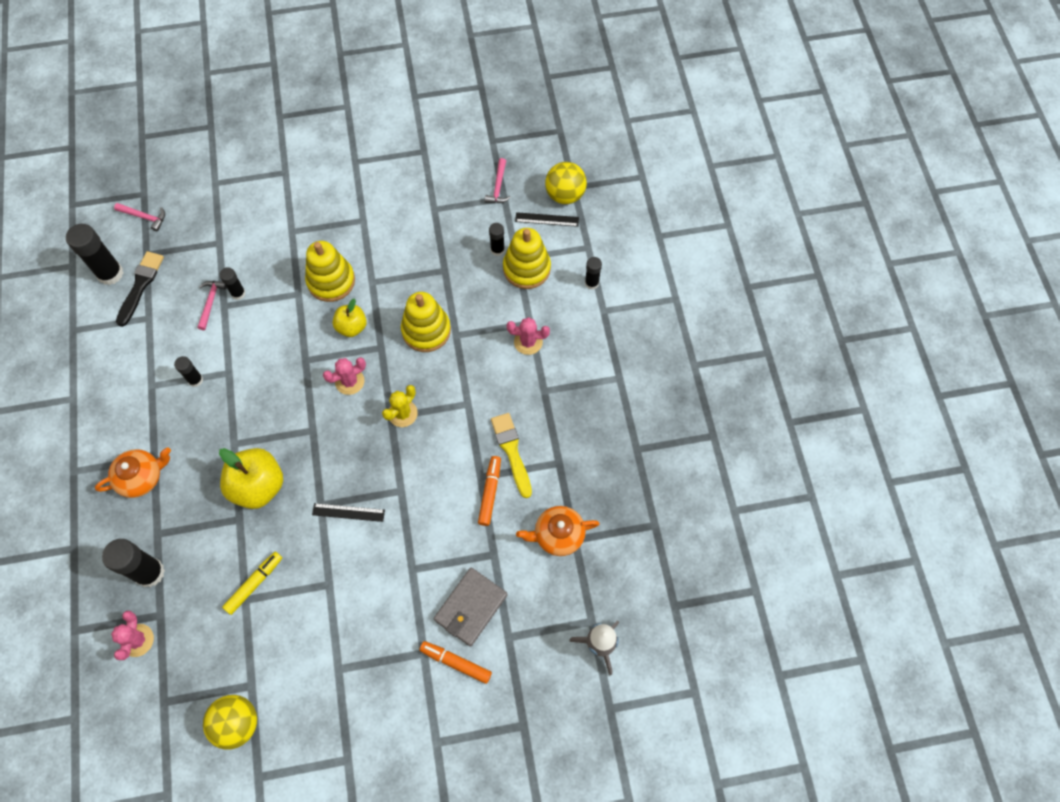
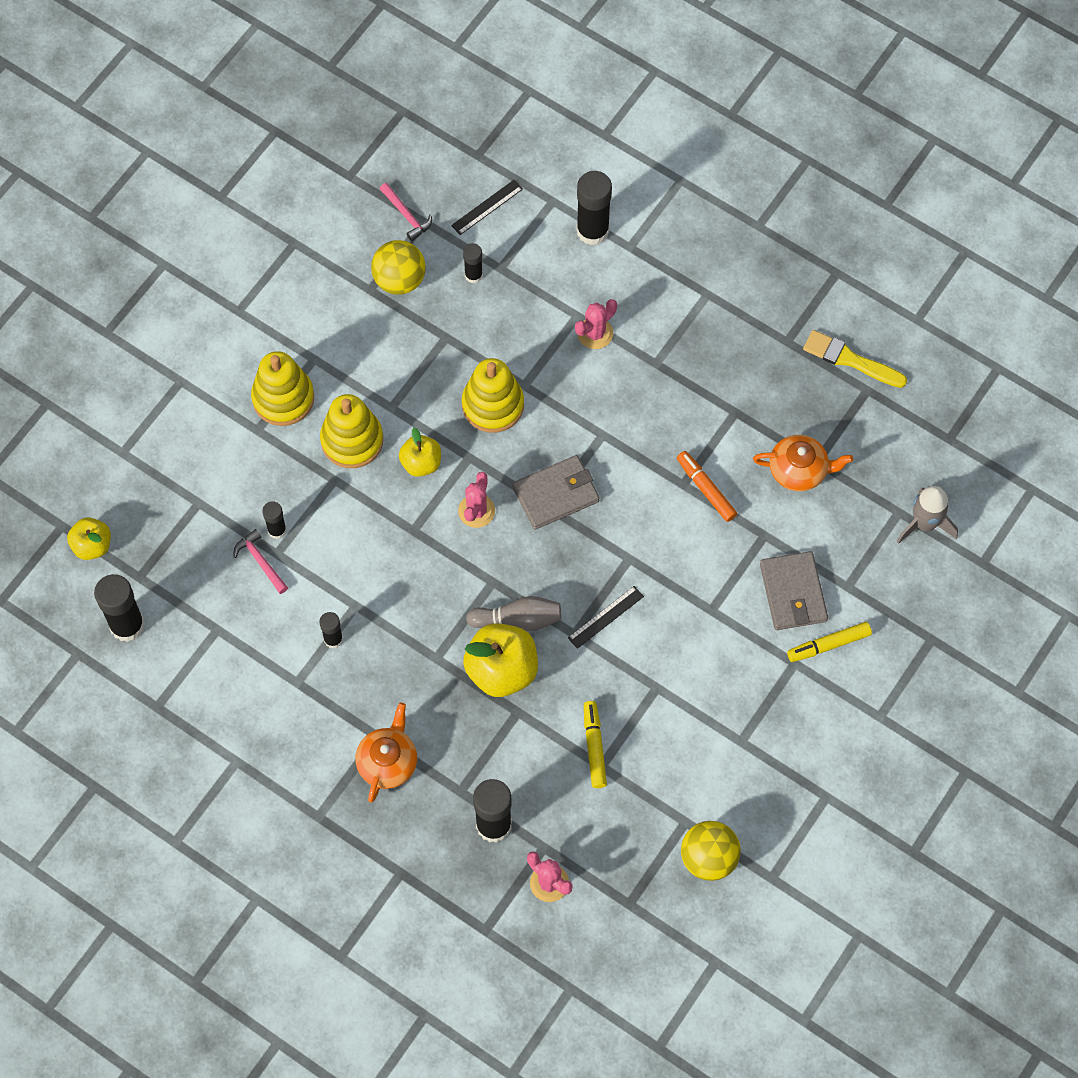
camera: 45 degrees left, 0 degrees up
(140, 285) = (172, 608): black brush -> none
(144, 217) = (92, 545): pink hammer -> yellow apple
(300, 465) = (518, 620): none -> grey bowling pin
(402, 413) = (556, 494): yellow cactus -> grey wallet
(456, 662) = (828, 645): orange marker -> yellow marker
(511, 451) = (686, 439): yellow brush -> yellow brush (850, 359)
(526, 268) = (519, 269): yellow stacking toy -> yellow stacking toy (283, 398)
(558, 535) = (799, 470): orange teapot -> orange teapot turned 120 degrees counterclockwise
(565, 195) = (477, 169): yellow ball -> yellow ball (399, 280)
(591, 283) = (592, 231): black glue stick -> black glue stick, size x1.82

